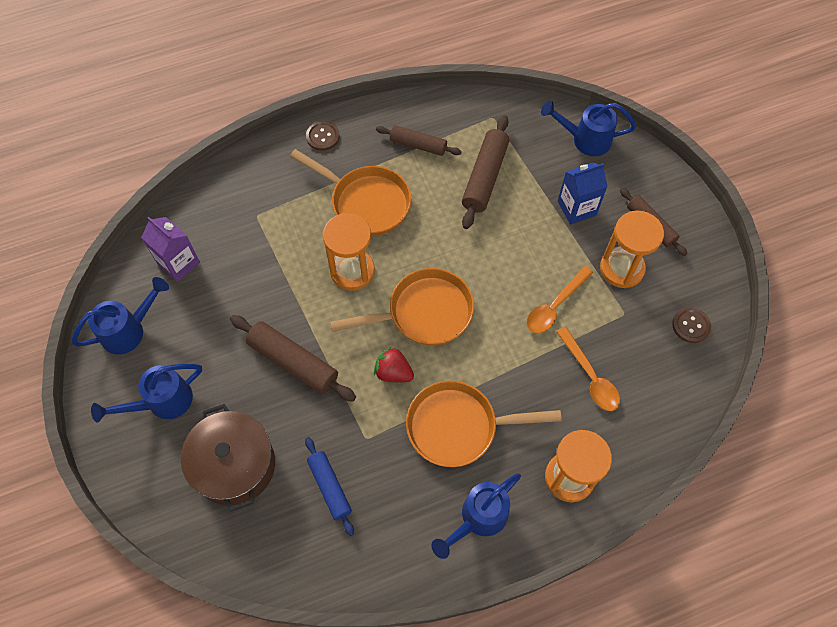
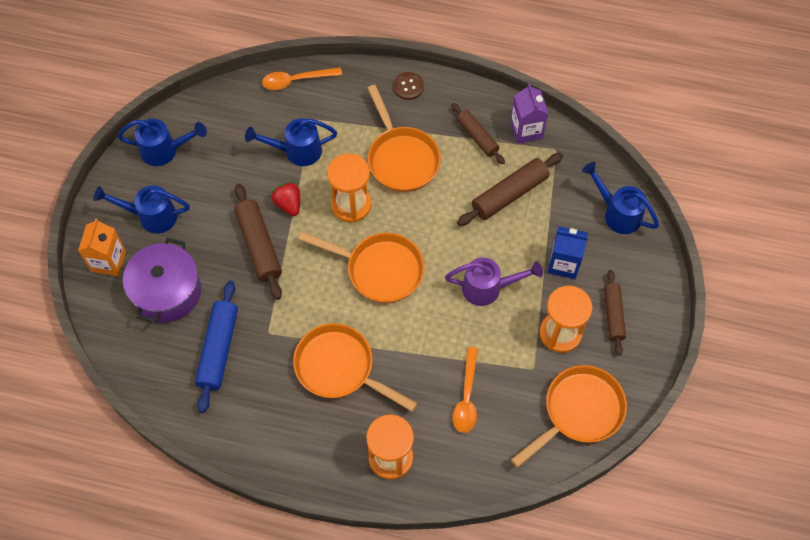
camera: 35 degrees right, 0 degrees up
(150, 475) = (108, 261): none -> orange carton
(179, 263) = (232, 122): purple carton -> purple carton (526, 130)
(235, 465) = (167, 291): brown pot -> purple pot
(329, 487) = (218, 349): blue rolling pin -> blue rolling pin, size x1.51
(393, 372) = (323, 298): red strawberry -> red strawberry (288, 204)
(478, 519) = (303, 441): blue watering can -> blue watering can (296, 151)
(531, 268) = (488, 288): none -> purple watering can
(555, 306) = (483, 328): orange spoon -> orange spoon (296, 80)
(691, 326) = (578, 412): brown button -> orange pan

